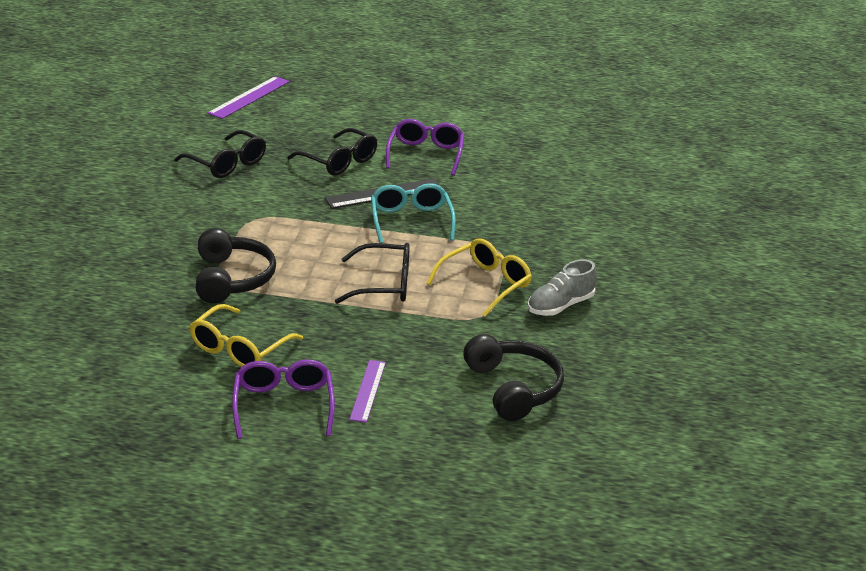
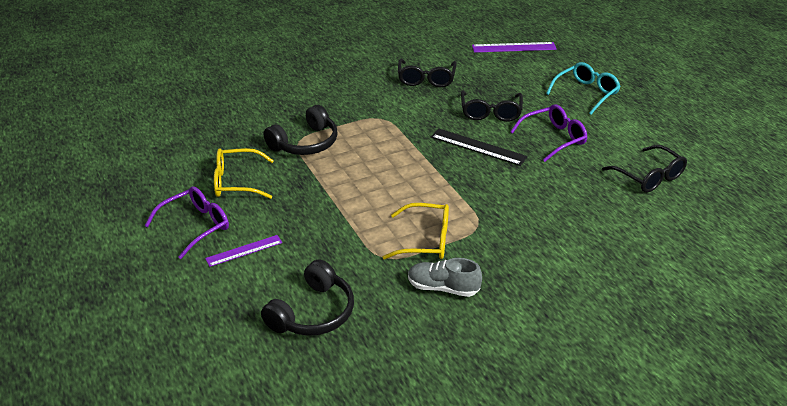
camera: 55 degrees right, 5 degrees up
(384, 284) = (370, 199): black glasses -> black glasses (649, 177)
(411, 220) = (461, 173): turquoise glasses -> turquoise glasses (586, 93)

